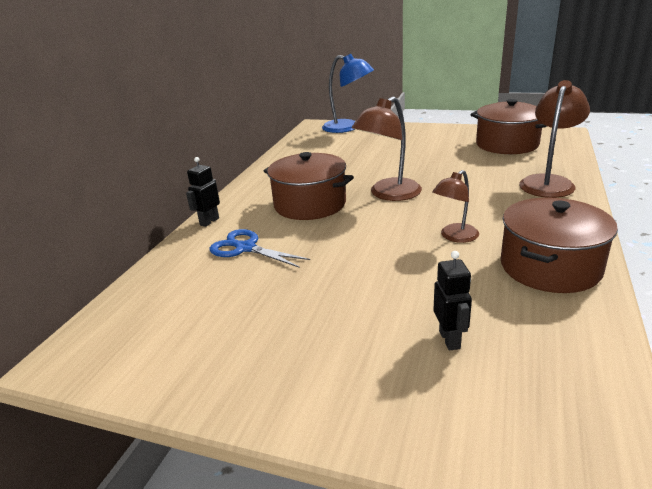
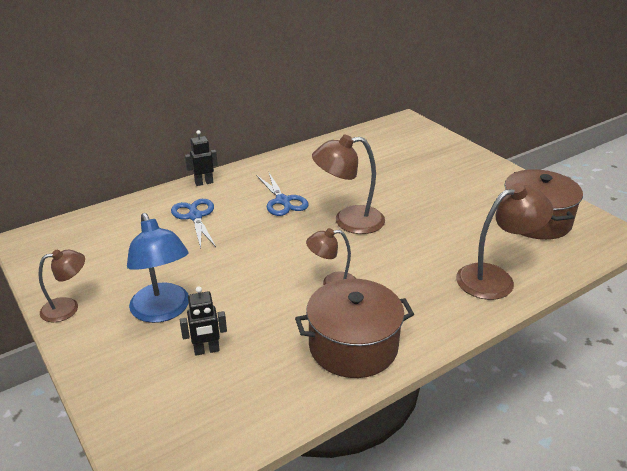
camera: 35 degrees right, 5 degrees up
(234, 393) = (68, 308): none -> brown lamp
(310, 204) = (283, 201): brown pot -> blue scissors
(348, 127) = (427, 135): blue lamp -> blue lamp (163, 311)
(450, 339) = (206, 350): black robot -> black robot turned 45 degrees clockwise

